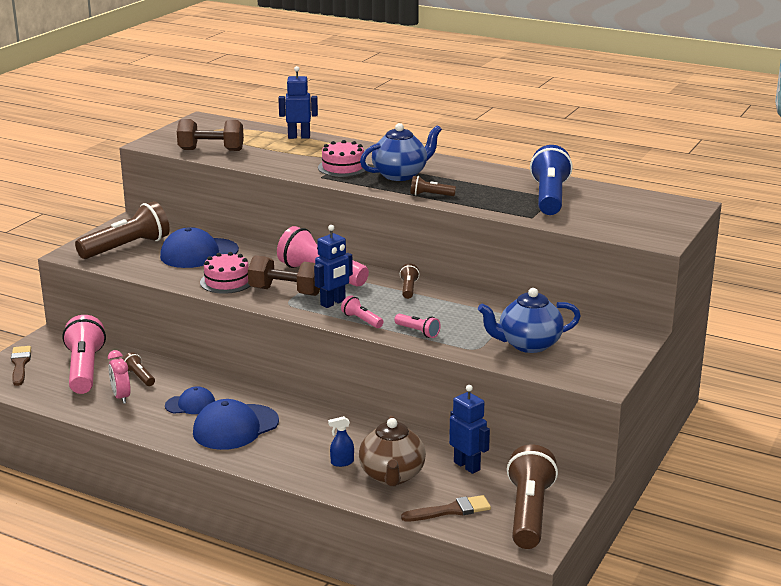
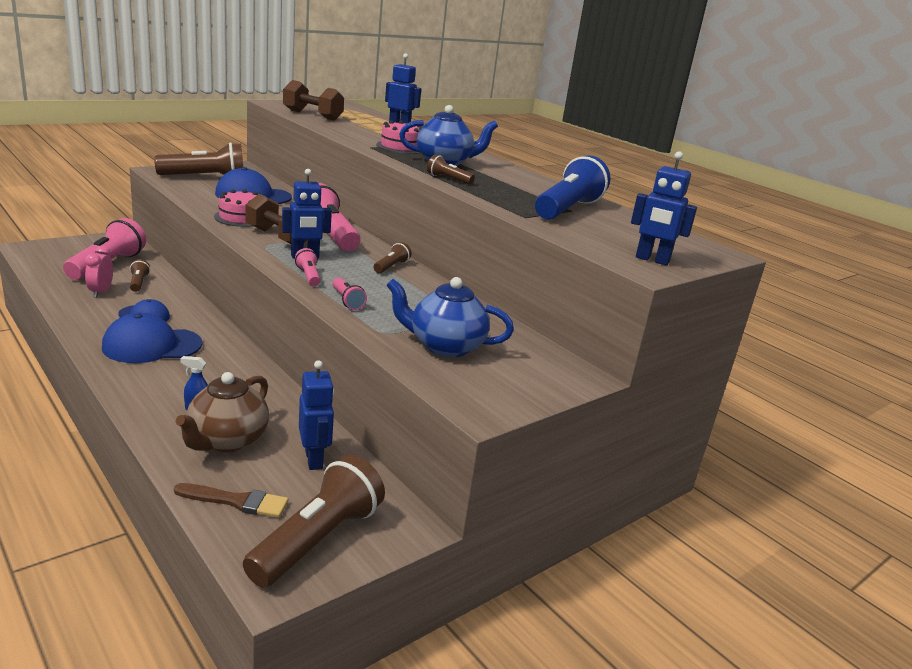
camera: 20 degrees right, 0 degrees up
(20, 364) = (68, 247): brown brush -> none
(654, 229) = (652, 260): none -> blue robot

